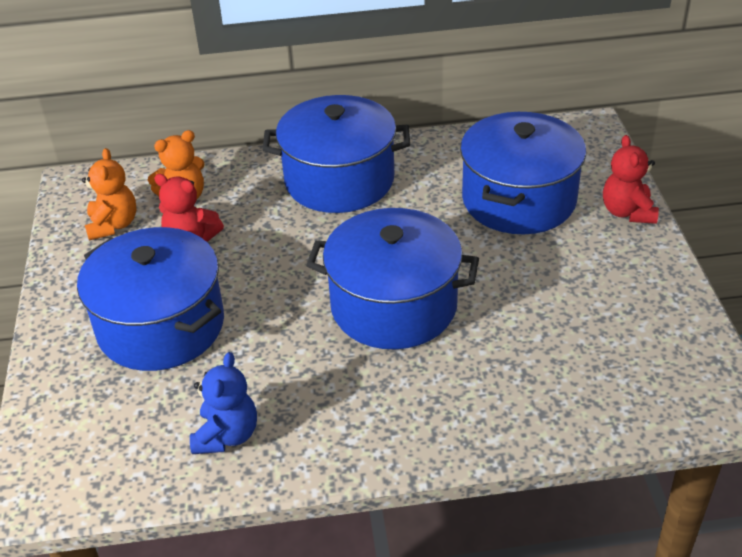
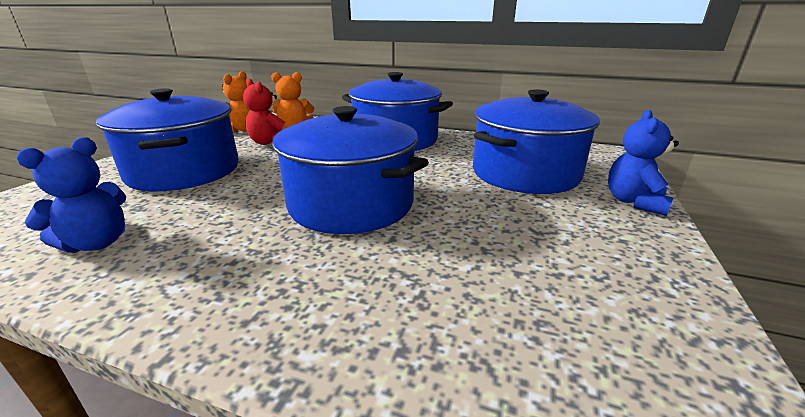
camera: 25 degrees right, 15 degrees down
(627, 212) = (634, 202): red teddy bear -> blue teddy bear

